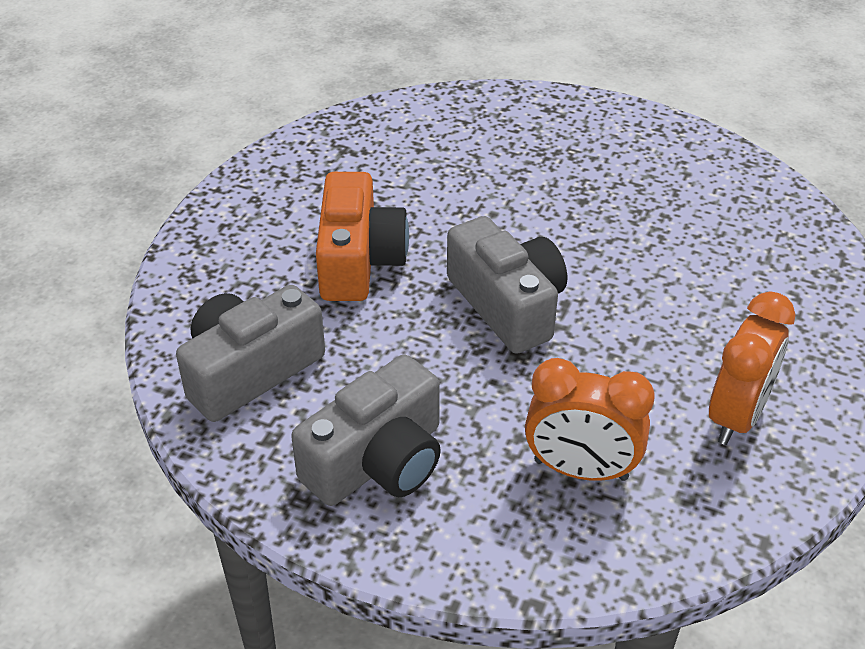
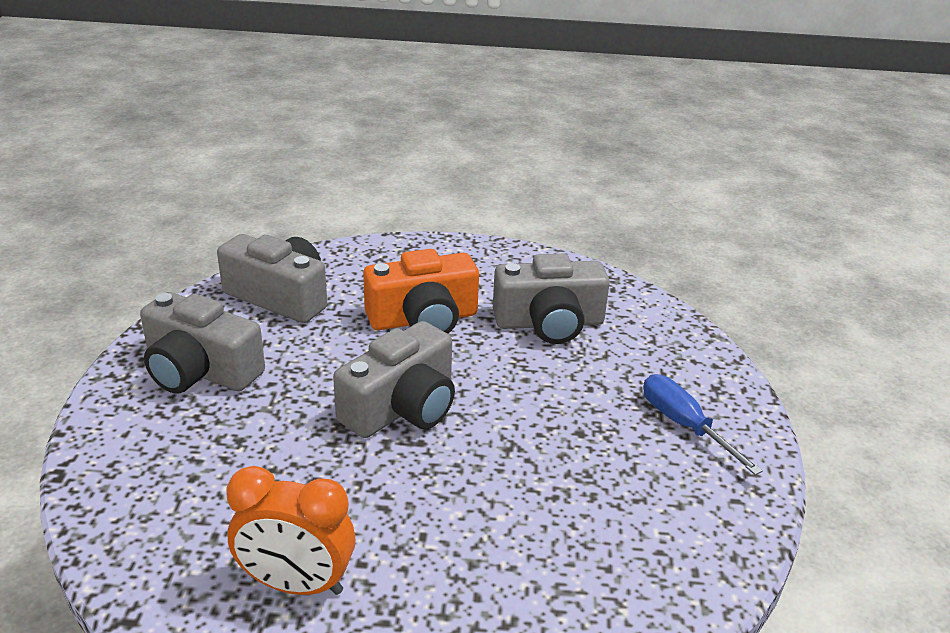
camera: 70 degrees right, 10 degrees down
(408, 175) = (549, 323): none -> grey camera
(580, 470) = (206, 481): orange clock -> none
(592, 141) = (684, 425): none -> blue screwdriver

